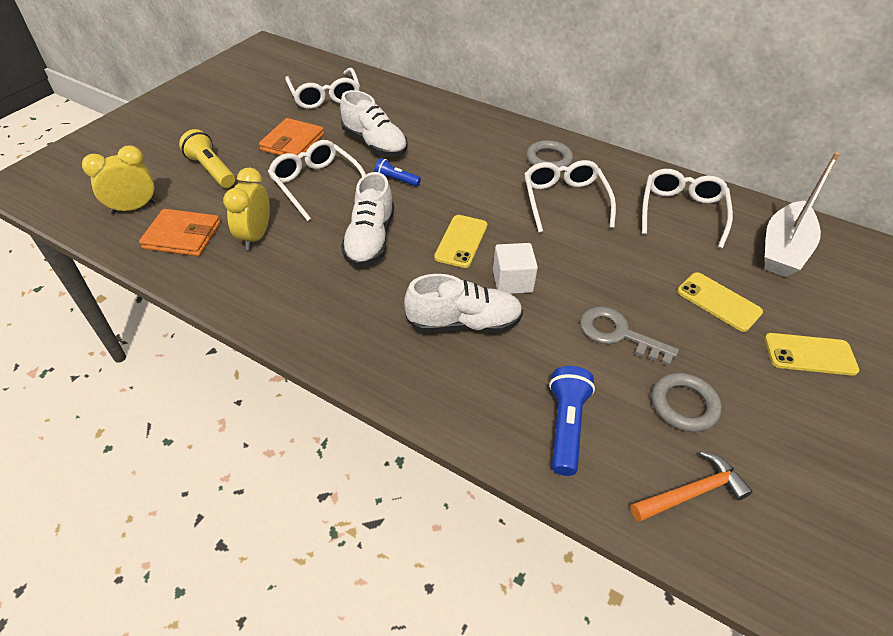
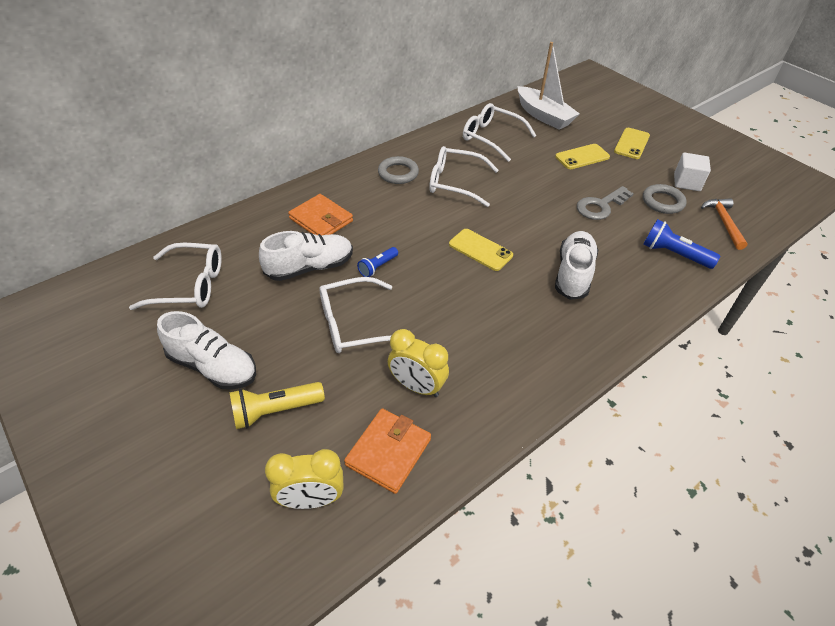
camera: 70 degrees left, 0 degrees up
(134, 208) = (311, 499): yellow clock -> yellow clock turned 90 degrees counterclockwise
(292, 142) = (265, 329): orange wallet -> orange wallet (321, 220)
(370, 240) = (456, 304): white shoe -> white shoe (213, 366)
(512, 281) = (536, 237): white cube -> white cube (687, 182)

